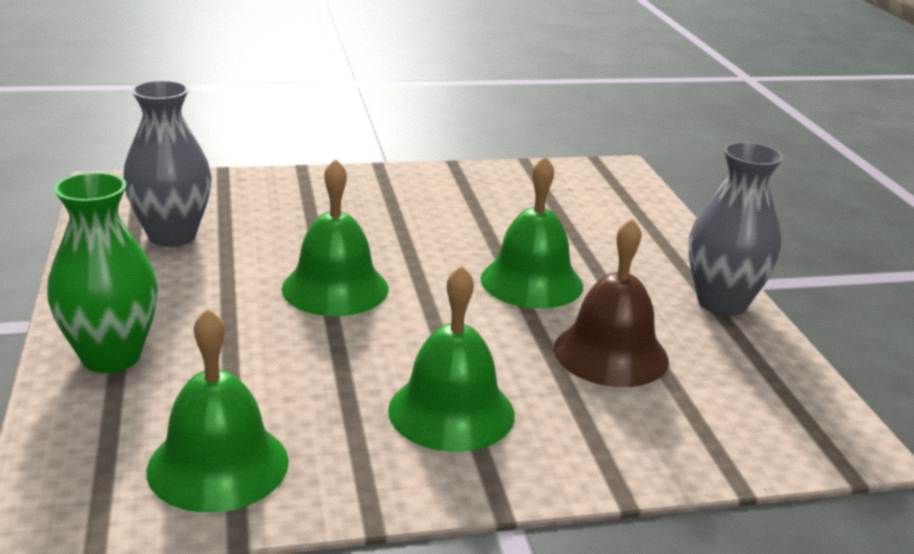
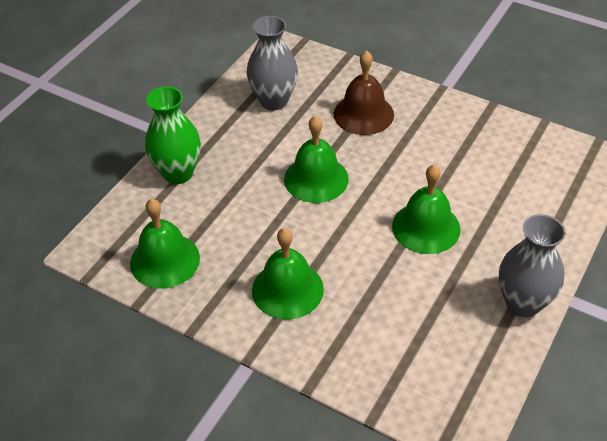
camera: 45 degrees right, 20 degrees up
(611, 354) = (409, 301): brown bell -> brown bell (363, 114)

